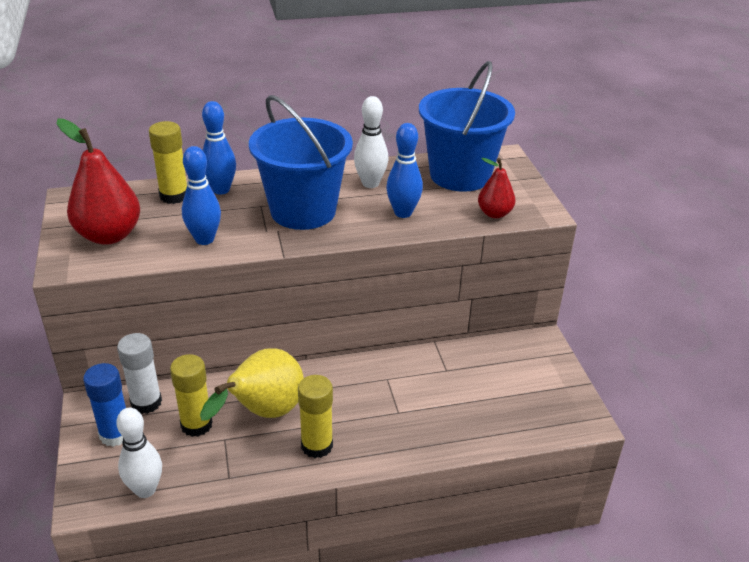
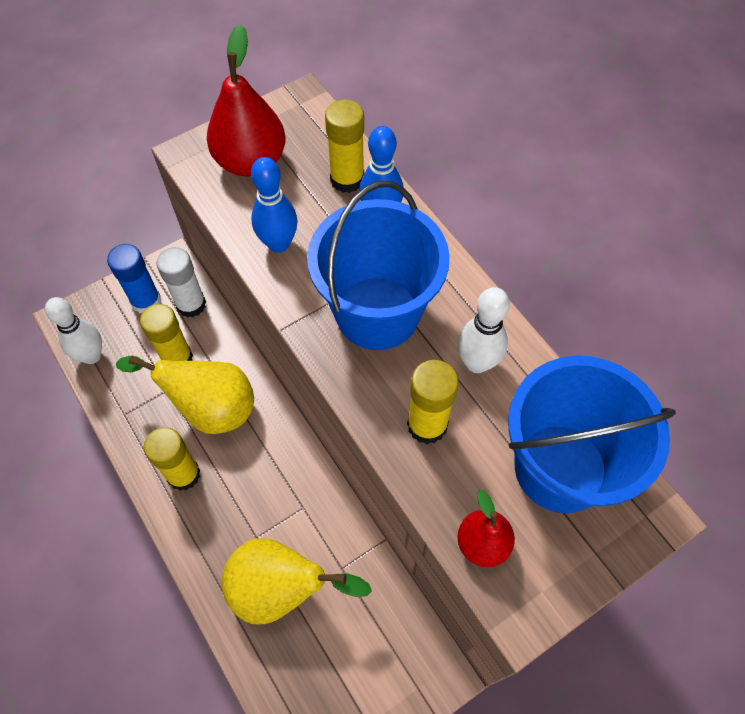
camera: 70 degrees right, 25 degrees up
(403, 213) = (427, 425): blue bowling pin -> yellow glue stick
(448, 407) = (281, 589): none -> yellow pear

